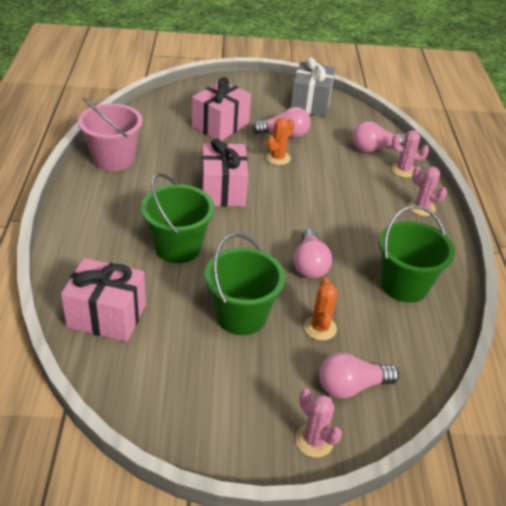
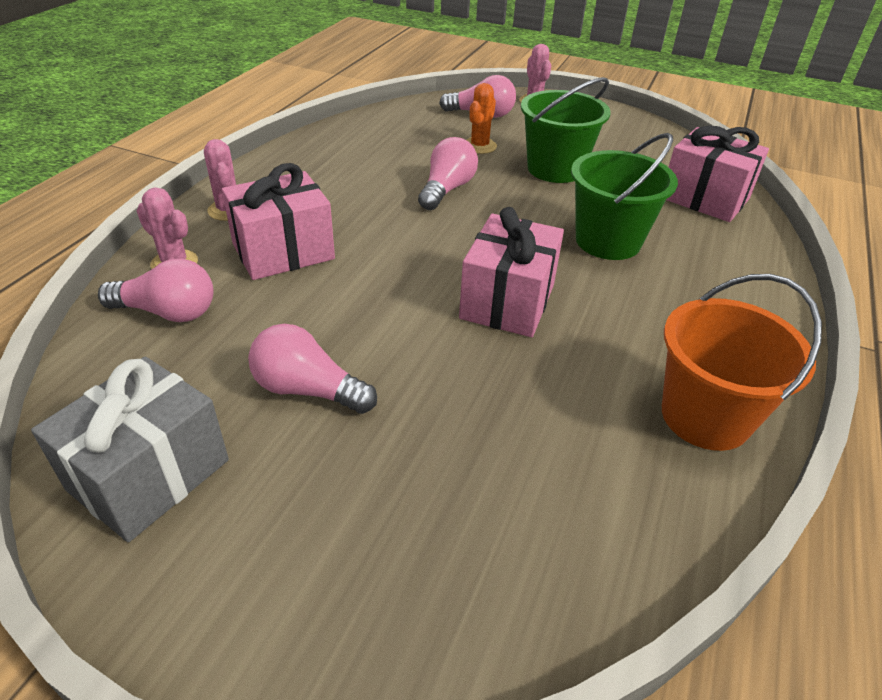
camera: 155 degrees left, 0 degrees up
(113, 159) = (705, 416): pink bucket -> orange bucket
(220, 125) = (434, 456): pink gift -> pink gift (283, 251)
(278, 158) = (369, 337): orange cactus -> none
(404, 285) = (357, 153): green bucket -> none

